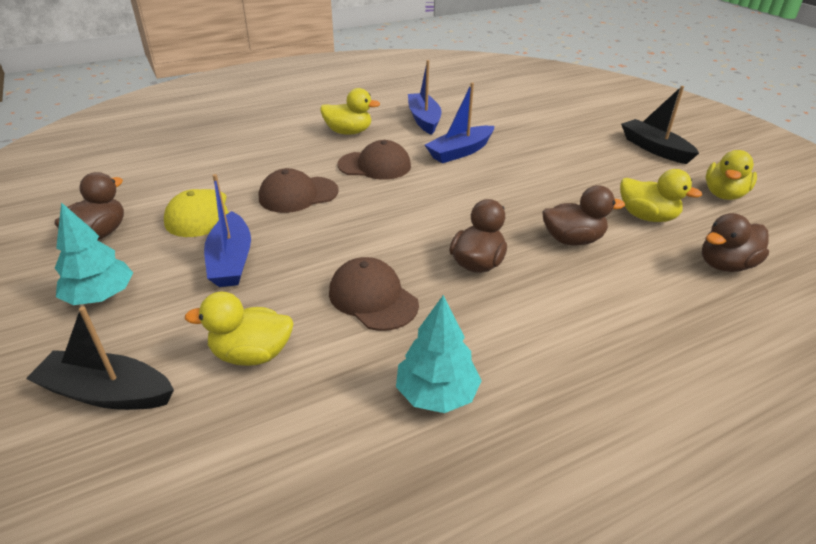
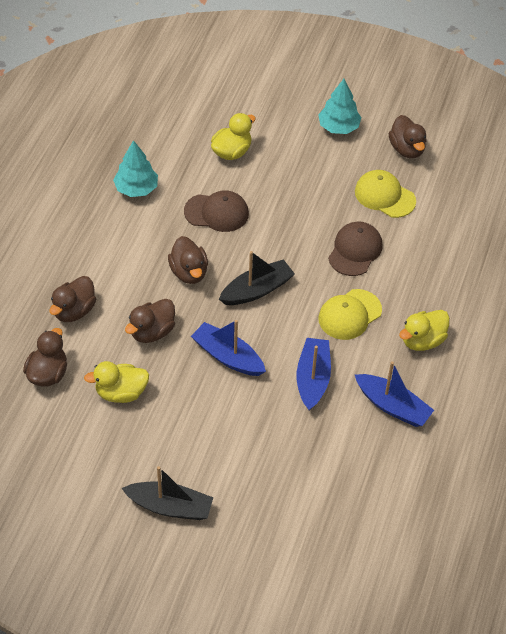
camera: 135 degrees right, 15 degrees up
(107, 393) = (262, 104): black boat -> black boat (257, 290)
(231, 261) = (315, 183): blue boat -> blue boat (228, 357)
(375, 165) = (349, 314): brown cap -> yellow cap
(654, 301) = (74, 311): none -> brown duck
(723, 194) = (81, 466): yellow duck -> none

